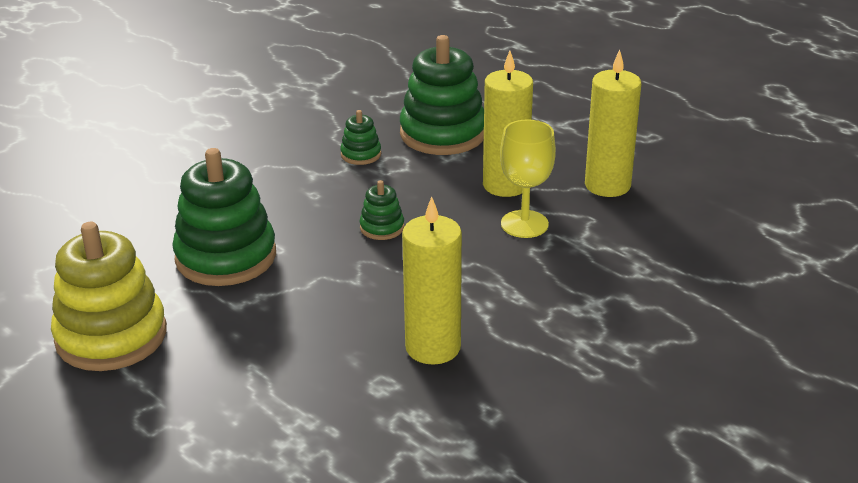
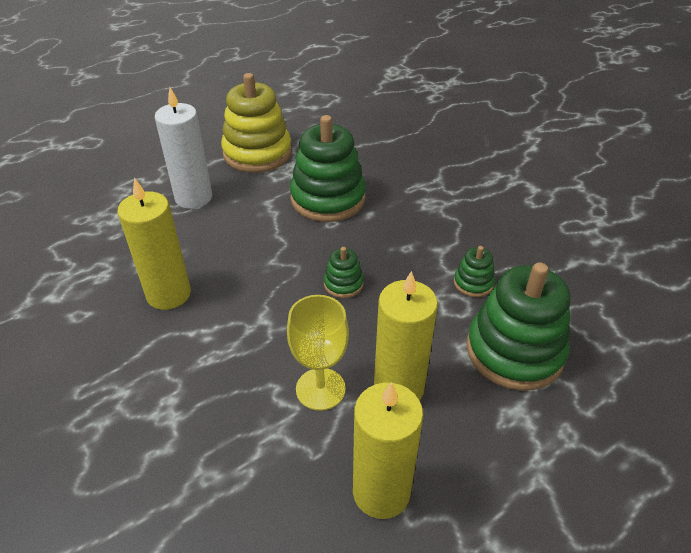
camera: 100 degrees right, 10 degrees up
(232, 374) = (193, 198): none -> white candle

